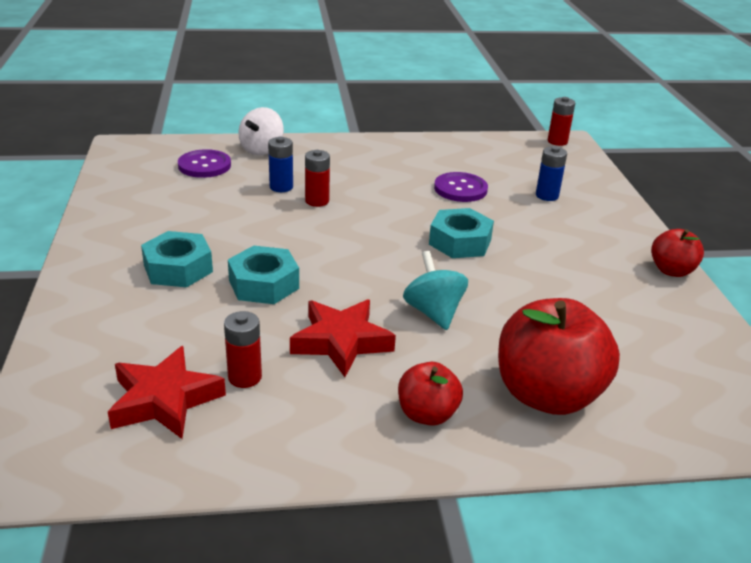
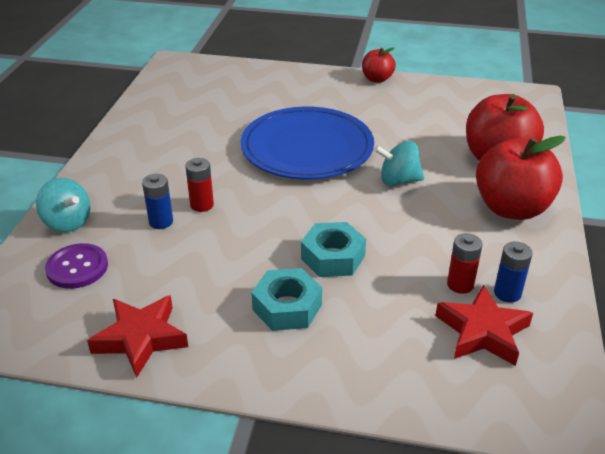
camera: 70 degrees left, 5 degrees up
(261, 150) = (67, 222): white spinning top -> turquoise spinning top
(341, 342) = (425, 229): red star -> red star (140, 338)
(427, 414) = (511, 208): red apple -> red apple, size x1.88
(460, 189) = (223, 128): purple button -> none
(460, 242) = (307, 147): turquoise nut -> blue plate
(547, 196) = (256, 94): blue battery -> blue battery (507, 293)
(557, 141) = (170, 66): red battery -> none

